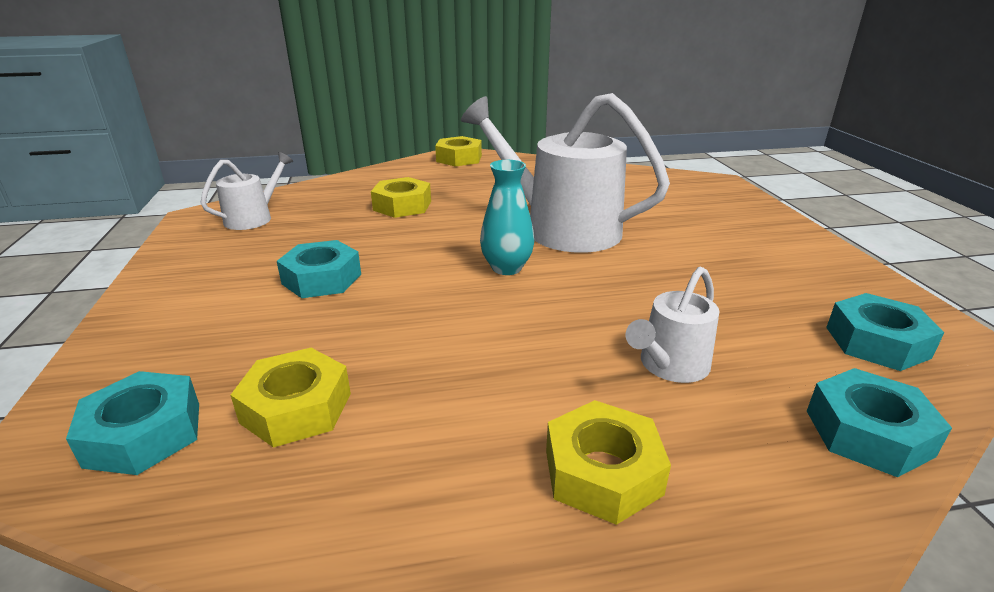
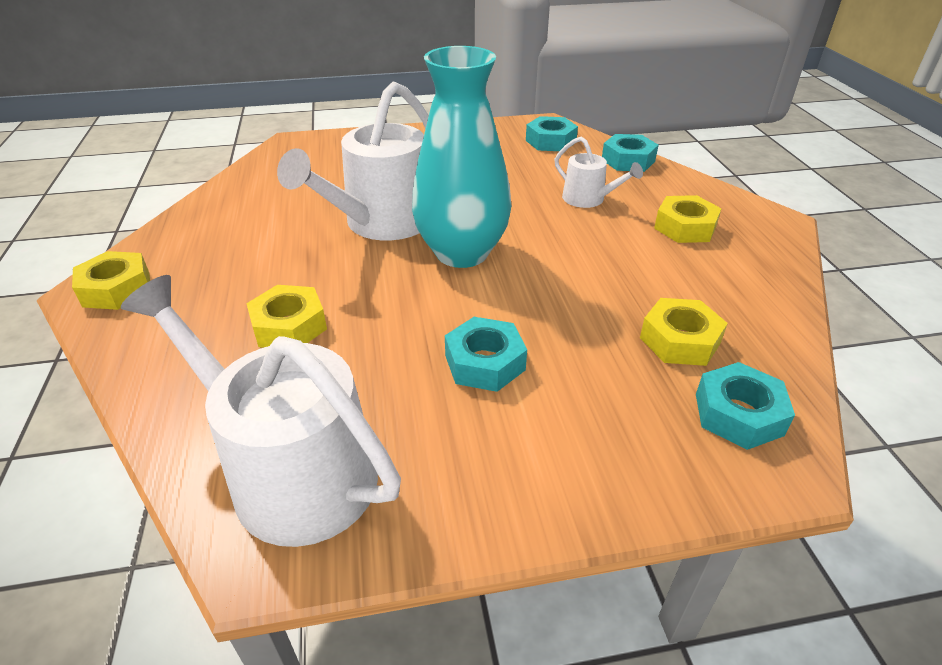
camera: 90 degrees left, 10 degrees up
(253, 218) = (291, 471): white watering can -> white watering can, size x2.00
(506, 268) = (462, 253): turquoise vase -> turquoise vase, size x1.99

